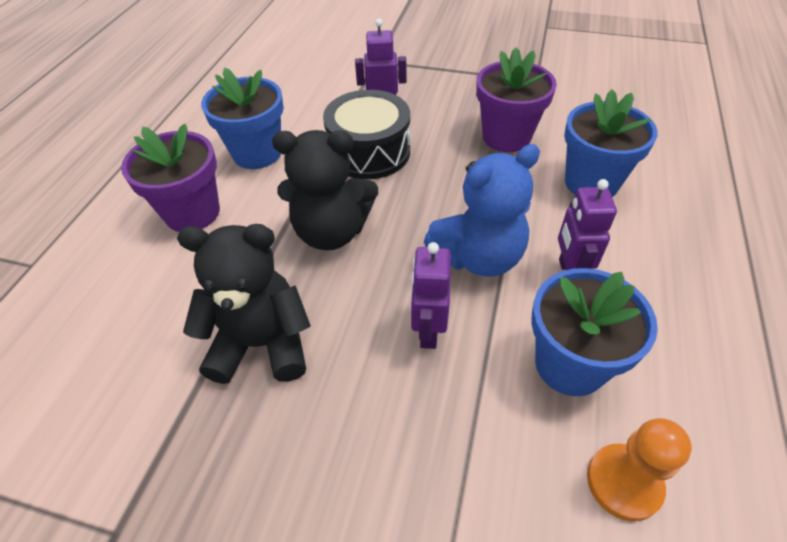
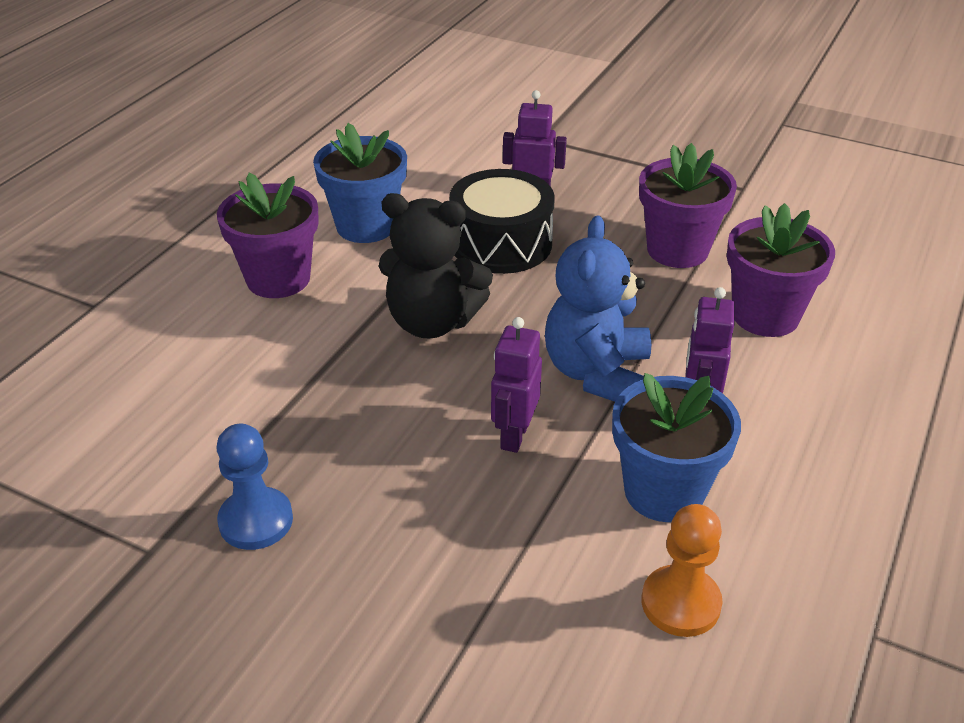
camera: 10 degrees right, 10 degrees down
(215, 473) = (256, 521): none -> blue pawn
(262, 344) = (328, 418): black teddy bear -> none
(478, 257) = (596, 373): blue teddy bear -> blue teddy bear turned 120 degrees clockwise
(591, 183) = (765, 316): blue flower pot -> purple flower pot

